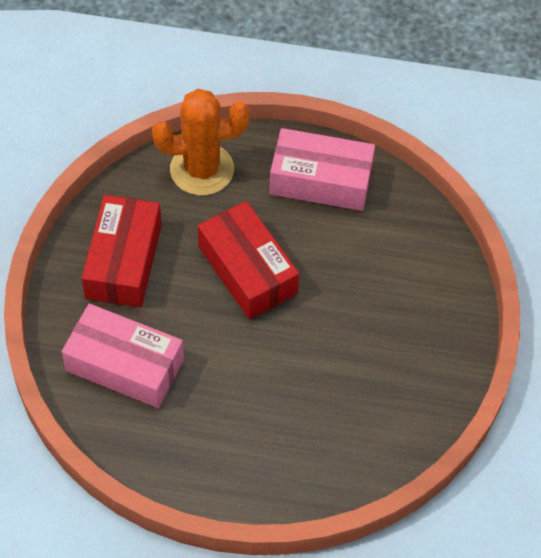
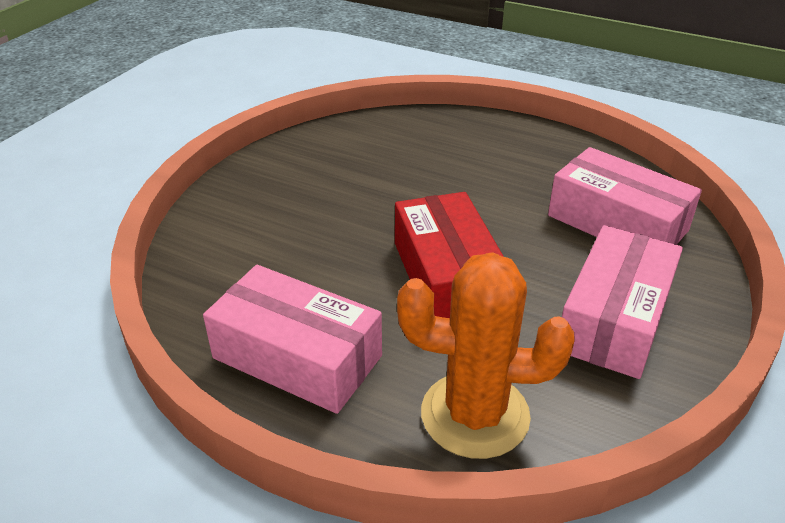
camera: 160 degrees left, 20 degrees down
(123, 261) = (615, 319): red box -> pink box

